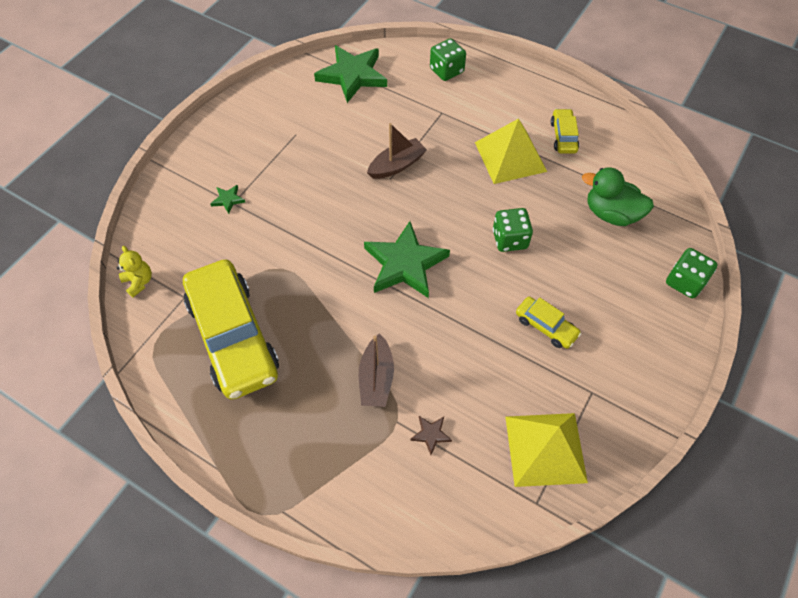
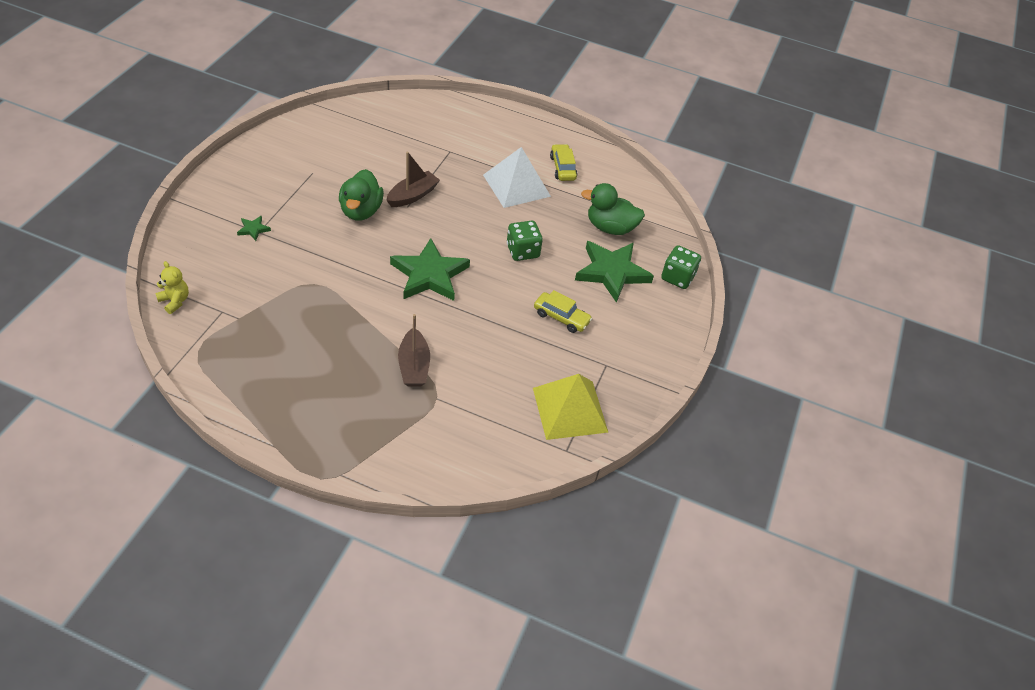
camera: 15 degrees left, 10 degrees down
(233, 336) = (275, 341): yellow car -> none
(340, 182) = (361, 211): none -> green duck
(352, 75) = (361, 122): green star -> green star (611, 272)
(431, 434) = (468, 406): brown star -> none
(446, 71) = (450, 116): green dice -> none
(510, 156) = (516, 185): yellow pyramid -> white pyramid

